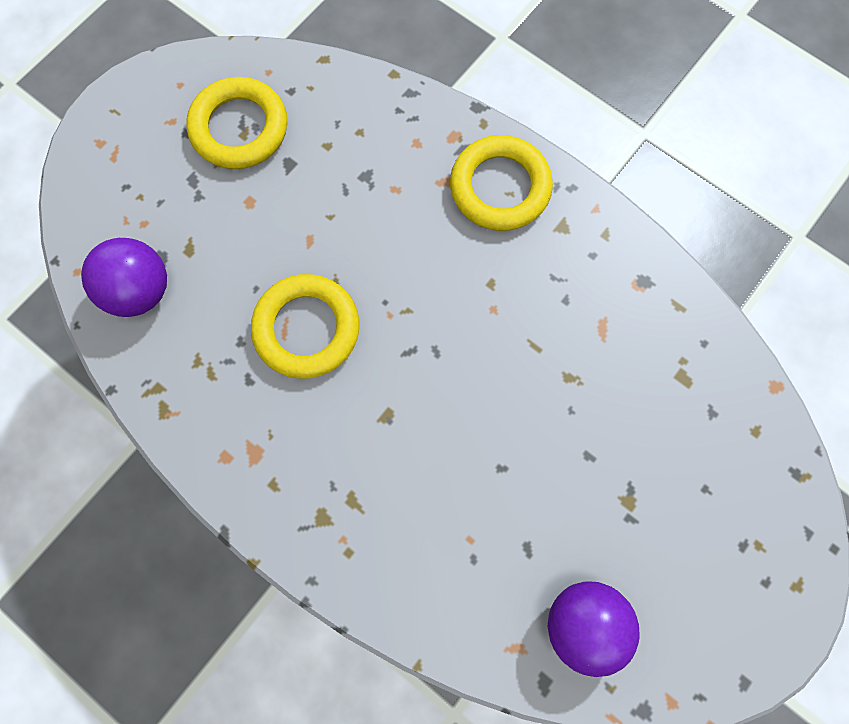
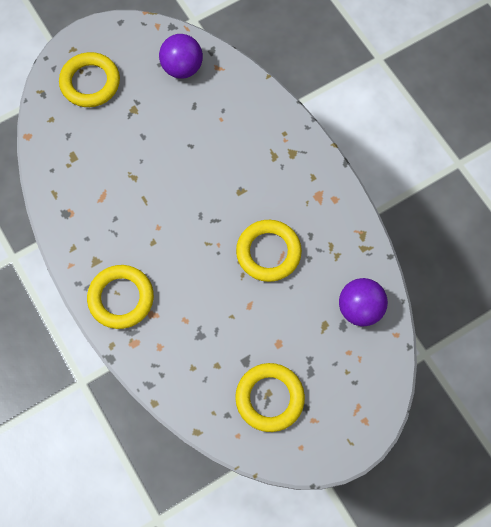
camera: 160 degrees left, 5 degrees down
(729, 527) = (90, 82): none -> yellow ring

